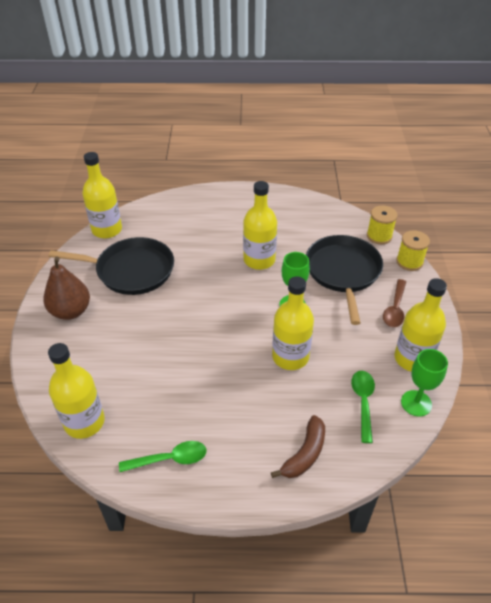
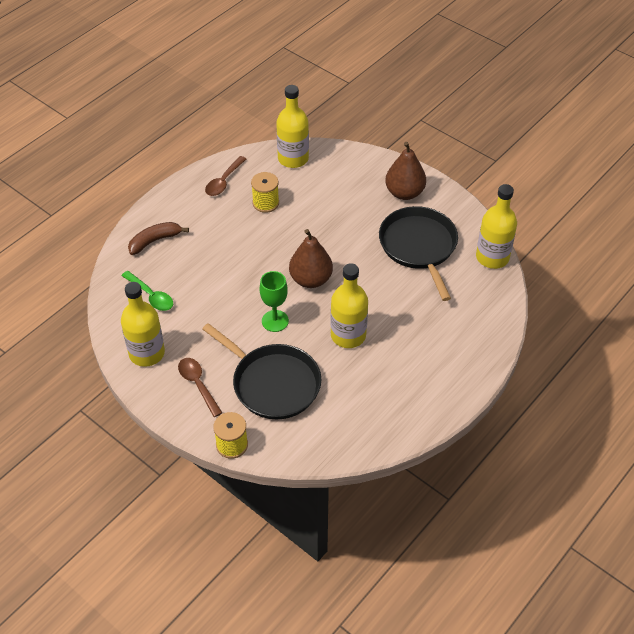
camera: 130 degrees right, 5 degrees up
(131, 270) = (419, 246): black pan -> black pan turned 120 degrees clockwise
(170, 459) = (224, 181): green spoon -> brown spoon
(229, 310) = (310, 279): none -> brown pear
(290, 357) = (229, 284): yellow bottle -> none
(305, 454) = (155, 241): brown banana -> brown banana turned 75 degrees clockwise
(379, 236) = (287, 452): yellow spool -> yellow spool (265, 203)
(416, 403) = (116, 323): green goblet -> none

